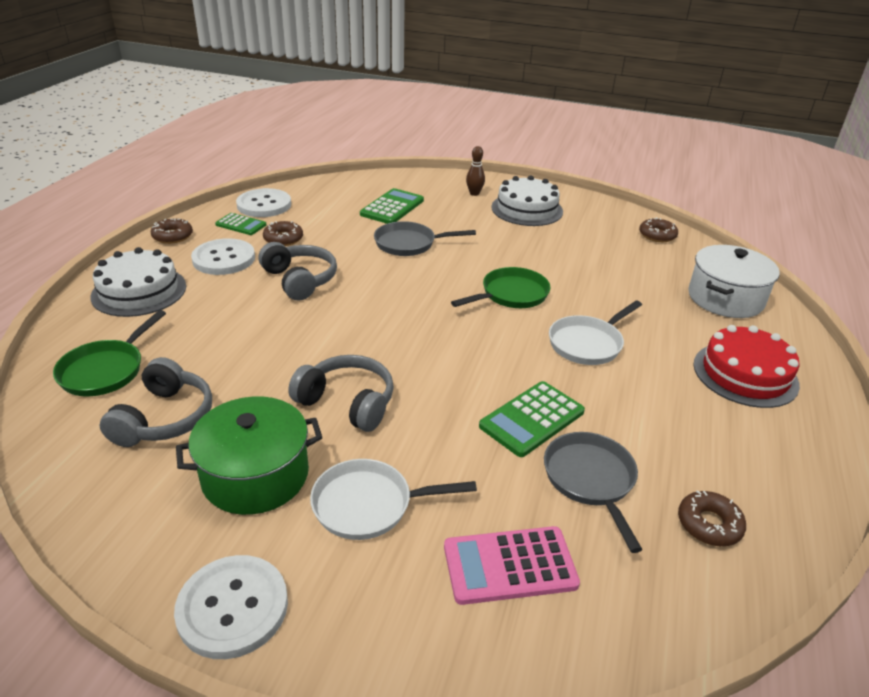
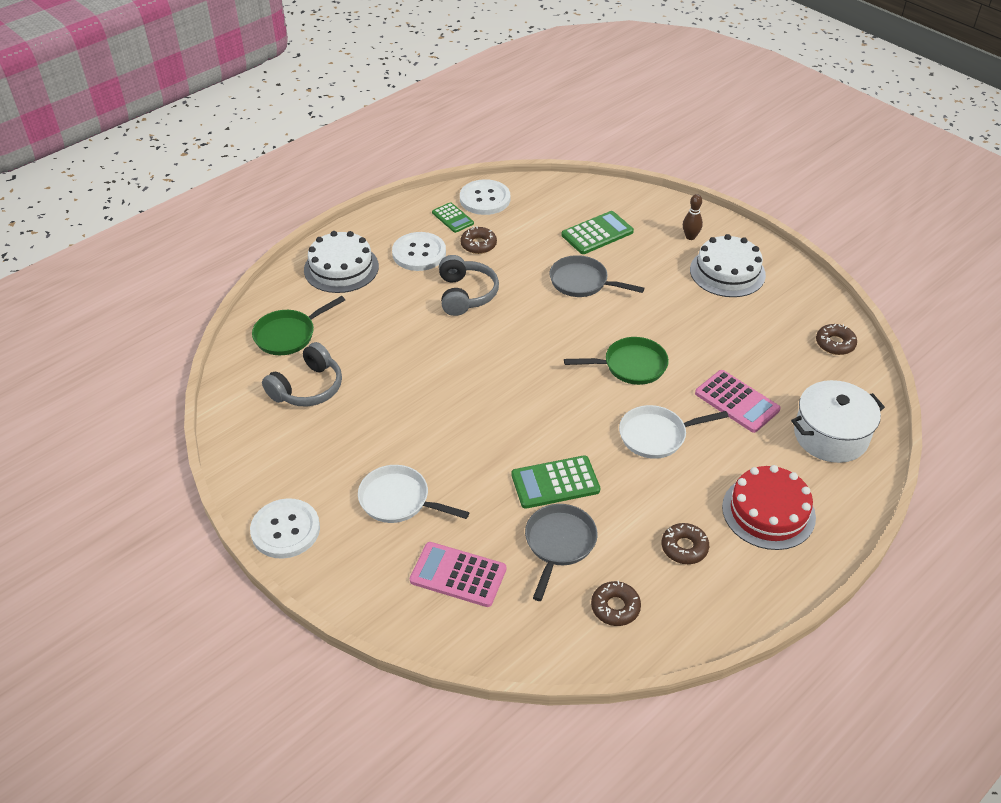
camera: 30 degrees right, 10 degrees up
(172, 236) = (392, 216): brown donut -> brown donut (684, 547)
(255, 475) = (342, 452): green pot -> none
(347, 402) = (432, 420): grey headphones -> none
(627, 296) = (737, 402): none -> pink calculator

